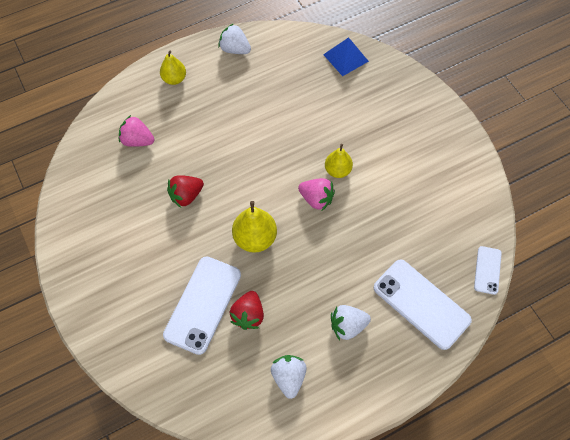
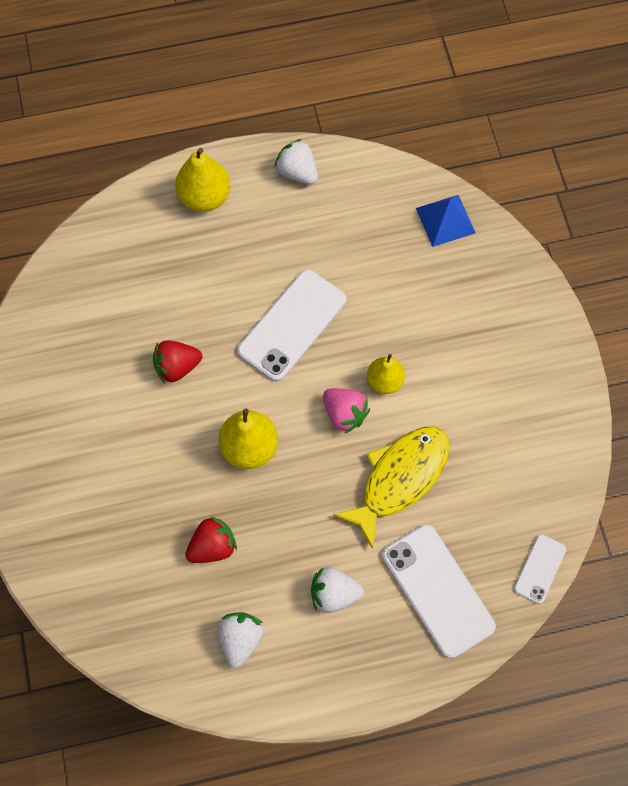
camera: 15 degrees right, 5 degrees up
(137, 140) = (134, 274): pink strawberry -> none
(174, 79) = (204, 197): yellow pear -> yellow pear, size x1.52
(203, 304) = (160, 518): white phone -> white phone (292, 325)
(248, 315) = (212, 546): red strawberry -> red strawberry turned 150 degrees counterclockwise
(369, 233) = (399, 479): none -> yellow fish

